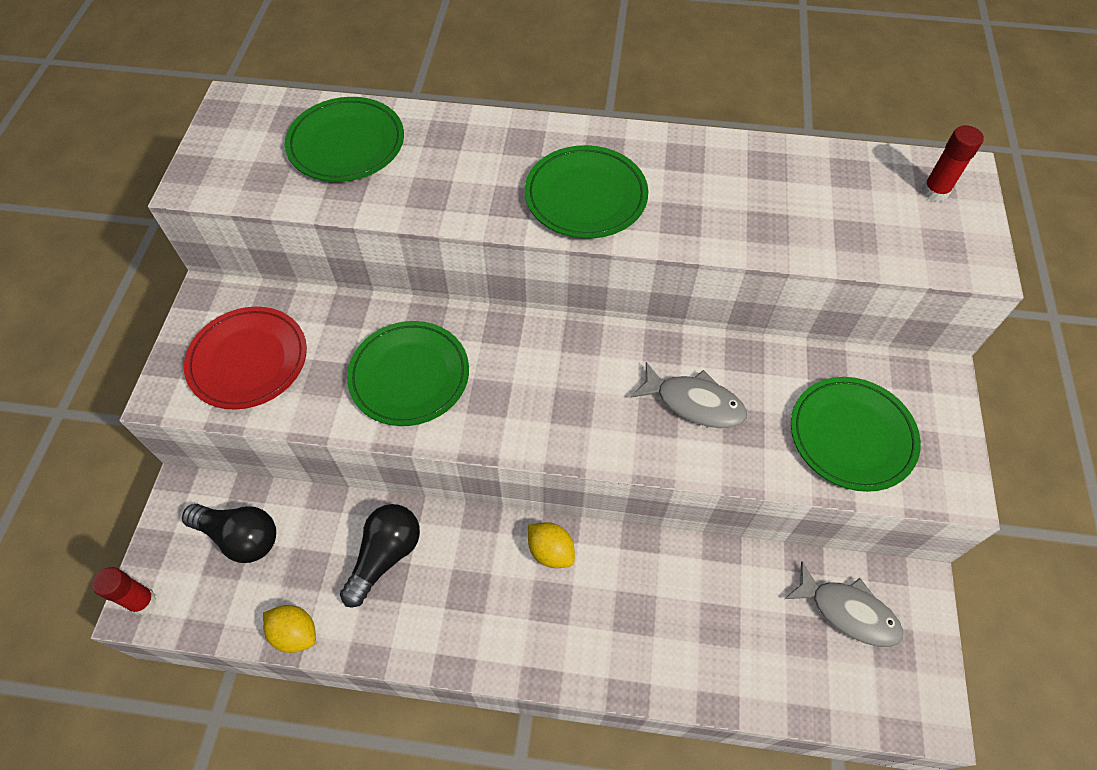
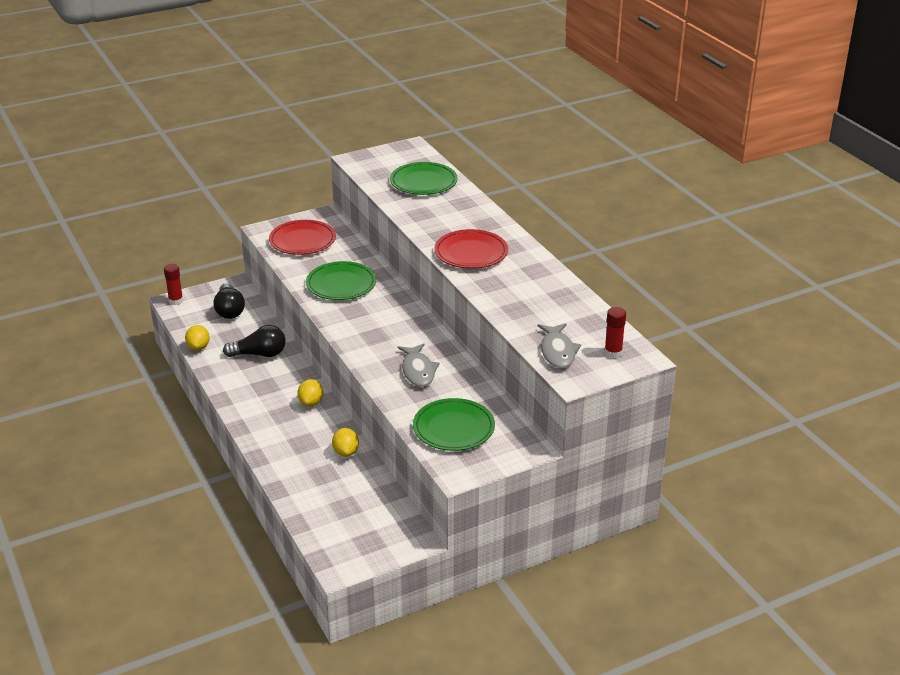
camera: 55 degrees right, 25 degrees down
(586, 196) = (471, 253): green plate -> red plate
(690, 569) = (346, 452): none -> yellow lemon
(848, 611) = (375, 517): grey fish -> grey fish (557, 351)

